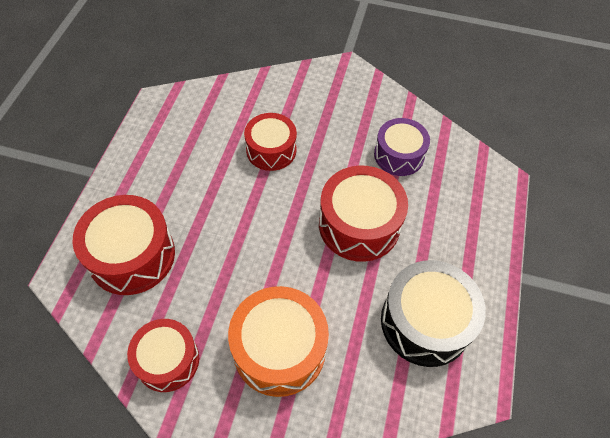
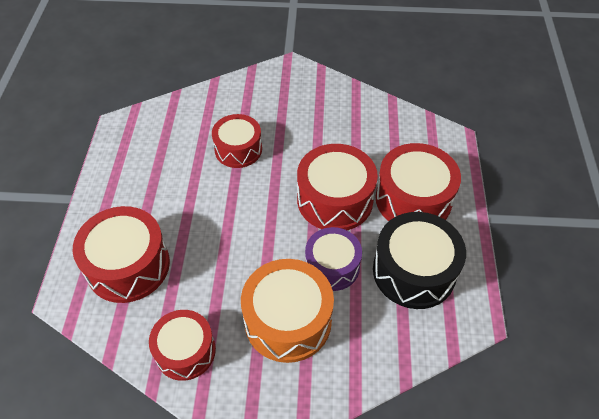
camera: 10 degrees left, 5 degrees down
(399, 155) = (356, 134): purple drum -> purple drum (332, 266)
(443, 240) = (413, 199): none -> red drum

